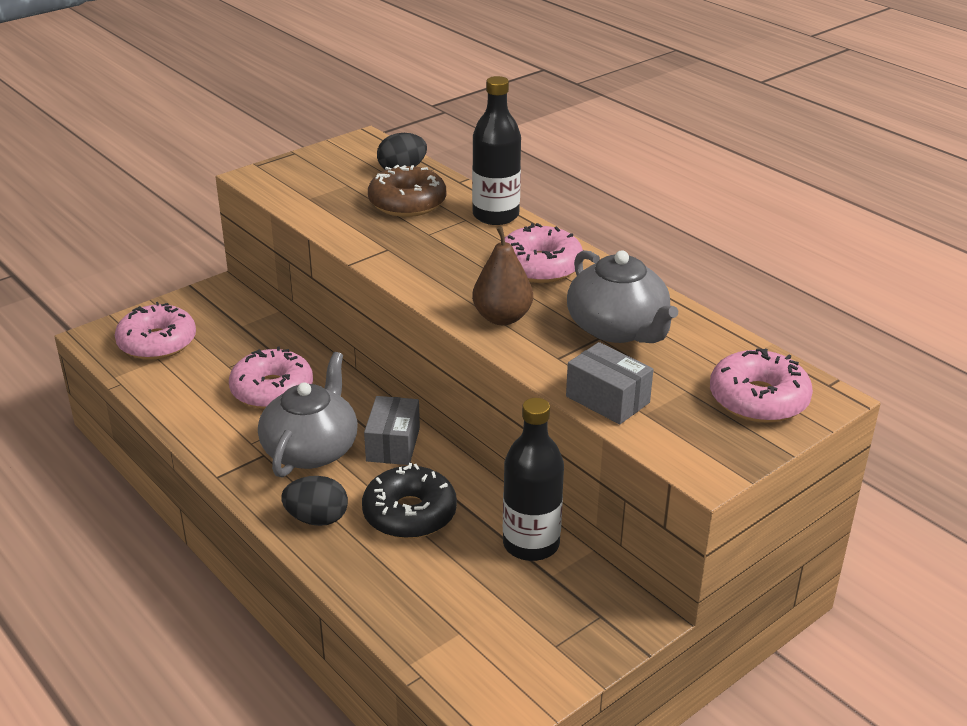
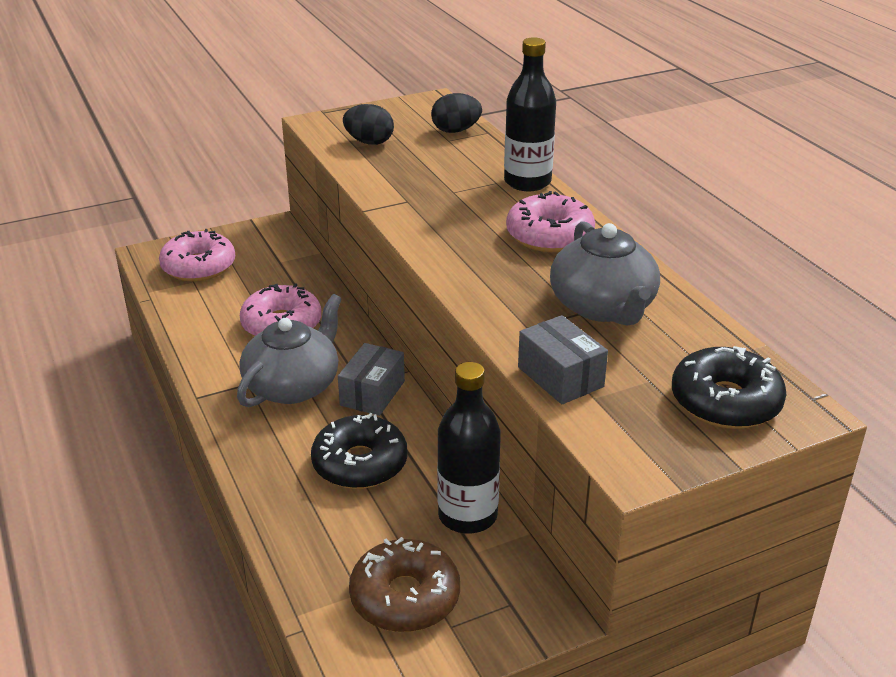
camera: 15 degrees right, 0 degrees up
(317, 519) = (270, 453): black egg -> black egg (369, 142)
(407, 203) = (446, 161): brown donut -> brown donut (405, 597)
(502, 318) = (488, 280): brown pear -> none
(758, 399) = (725, 402): pink donut -> black donut

